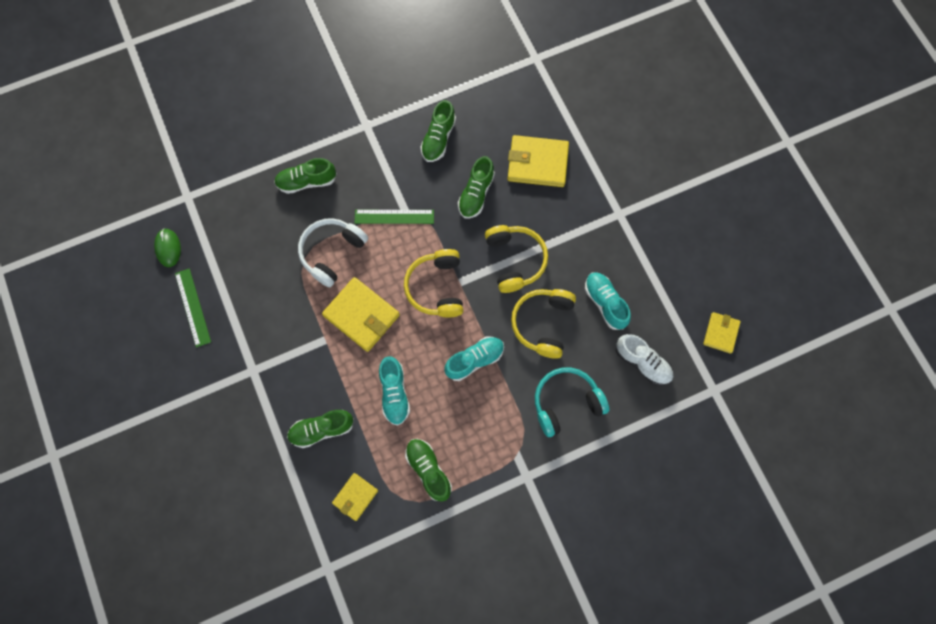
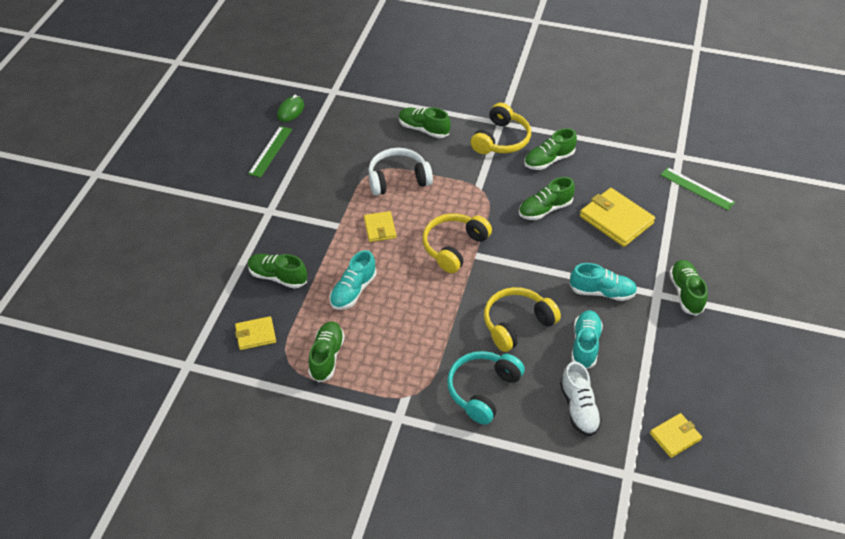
camera: 40 degrees right, 25 degrees down
(361, 315) = (380, 228): yellow wallet -> yellow wallet, size x0.57
(394, 216) = (466, 185): green ruler -> green ruler (697, 188)
(474, 360) = (436, 311): turquoise shoe -> turquoise shoe (602, 292)
(514, 260) = (534, 269): yellow headphones -> yellow headphones (501, 140)
(566, 403) = (483, 390): turquoise headphones -> turquoise headphones turned 75 degrees counterclockwise
(638, 197) = (685, 293): none -> green shoe

